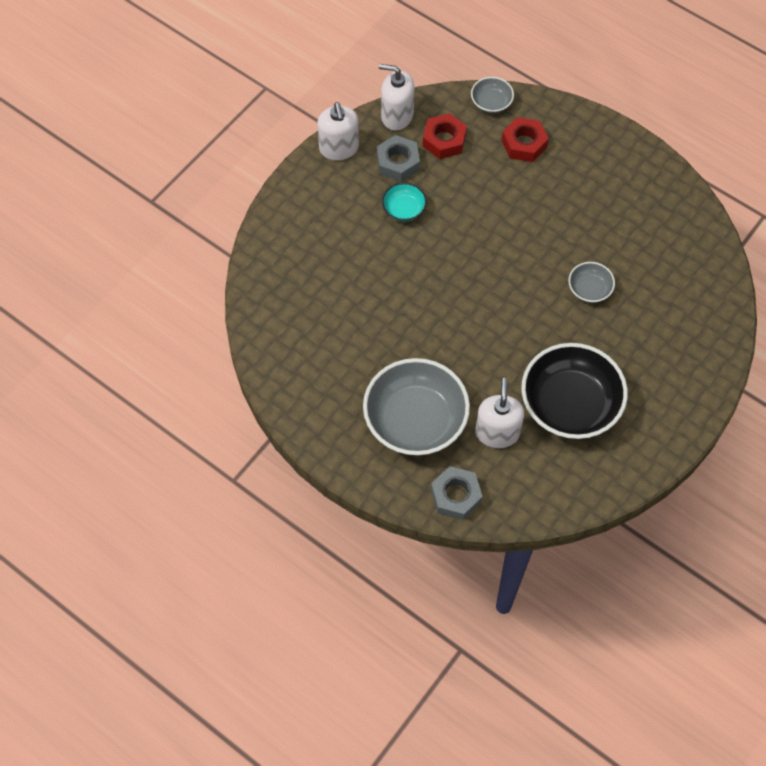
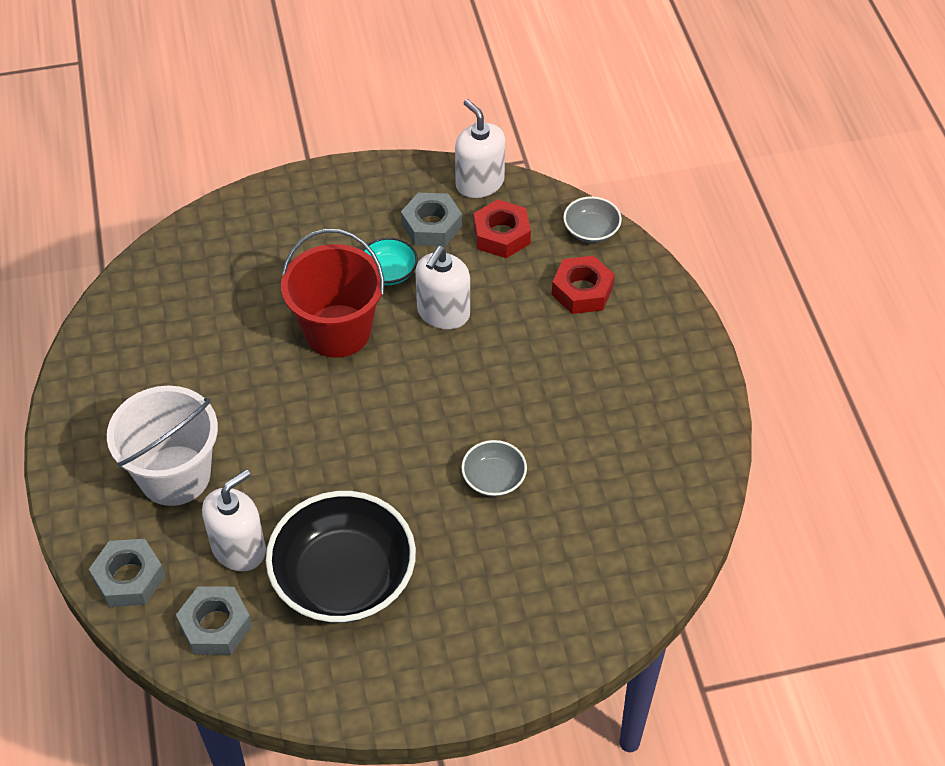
camera: 40 degrees right, 10 degrees down
(339, 148) = (389, 176): white soap dispenser -> white soap dispenser (443, 313)
(413, 266) = (337, 331): none -> red bucket
(415, 420) = (175, 475): grey bowl -> white bucket
(531, 483) = (216, 626): none -> grey nut

